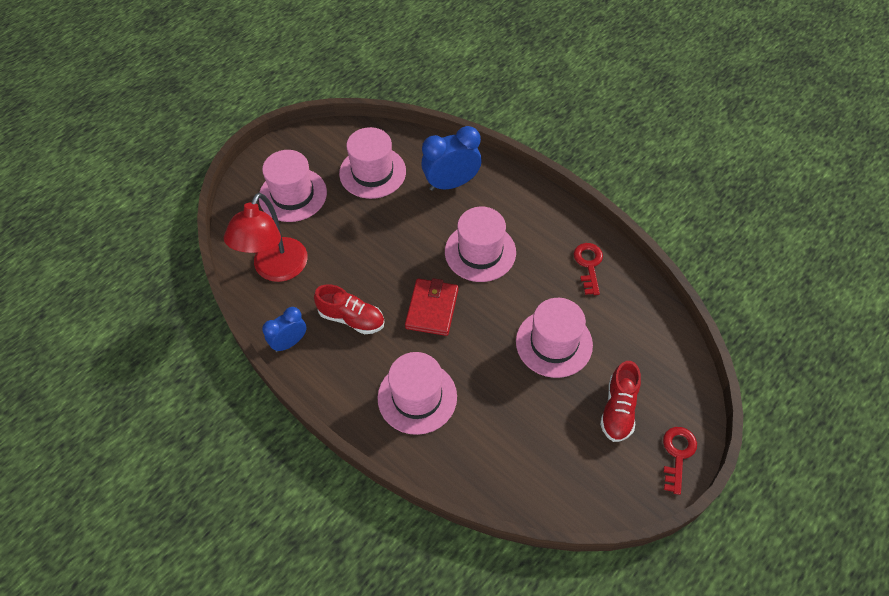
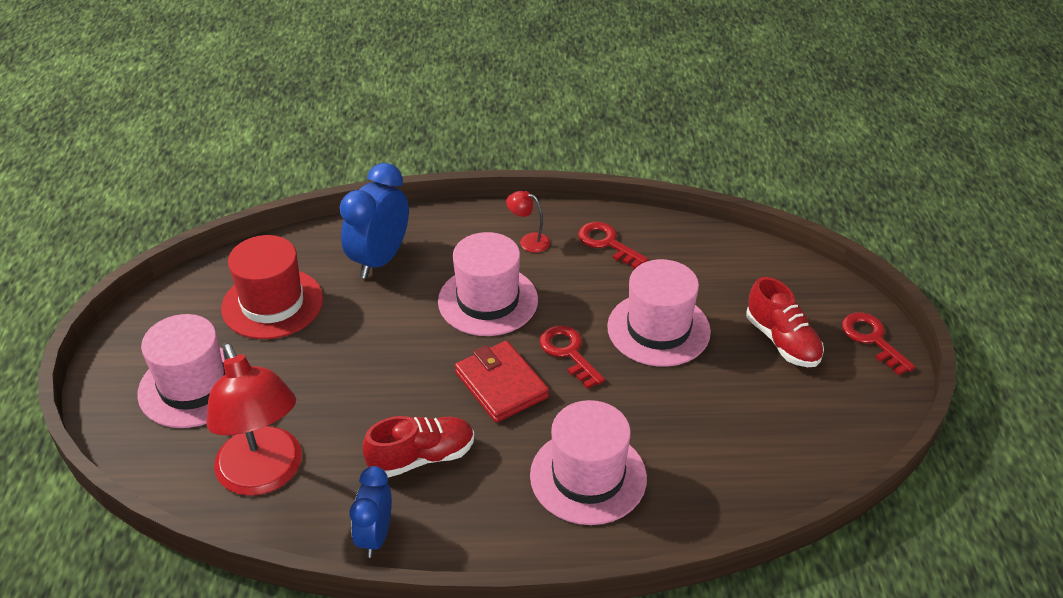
camera: 45 degrees left, 15 degrees down
(372, 172) = (272, 303): pink hat -> red hat
(487, 317) = (568, 352): none -> red key
(544, 230) = (528, 241): none -> red lamp

